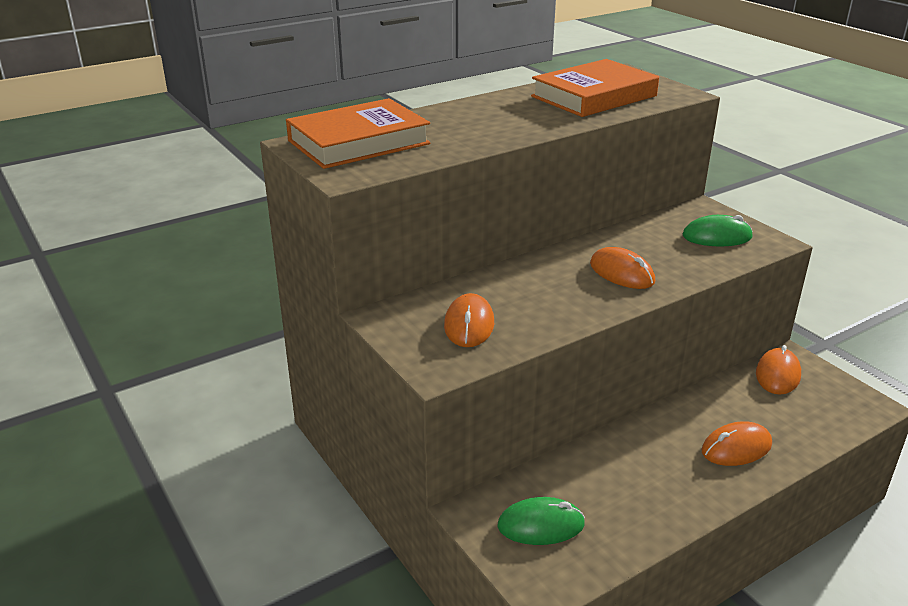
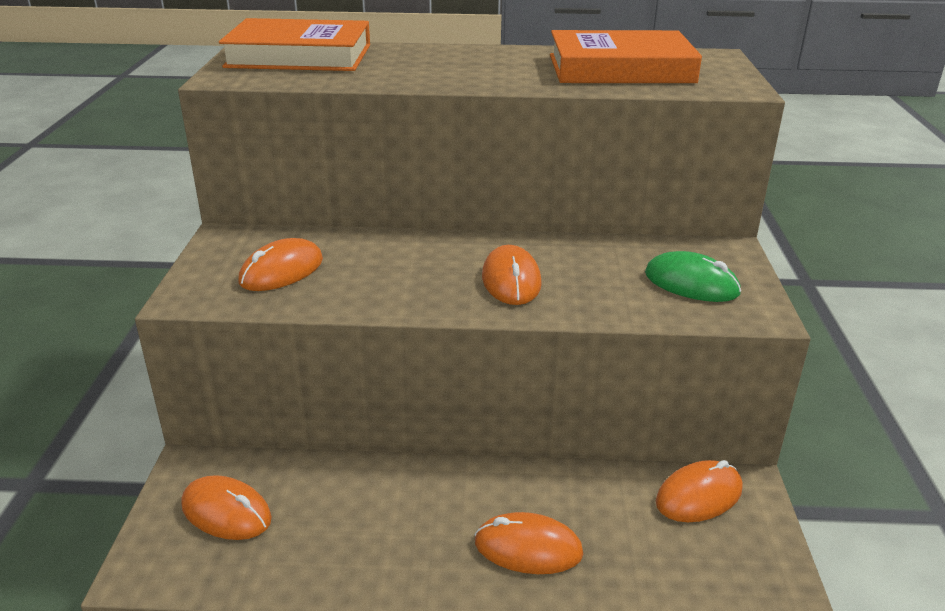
camera: 35 degrees right, 0 degrees up
(541, 525) = (226, 512): green mouse -> orange mouse

